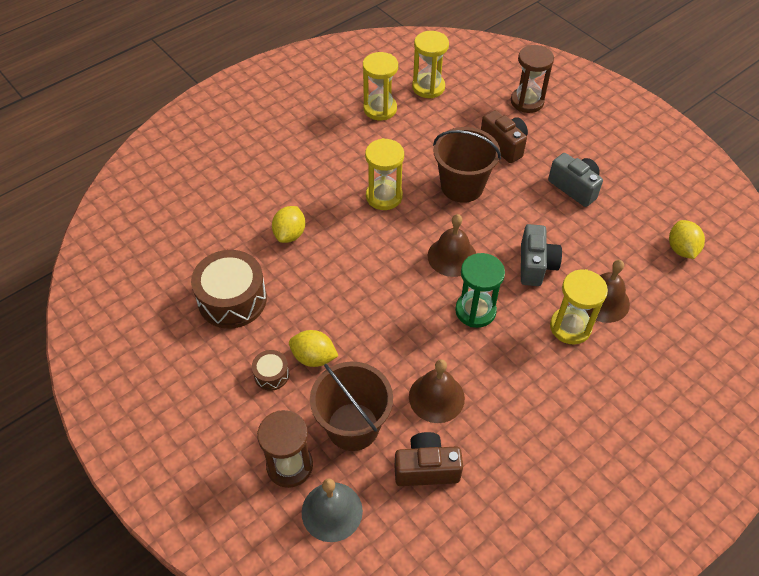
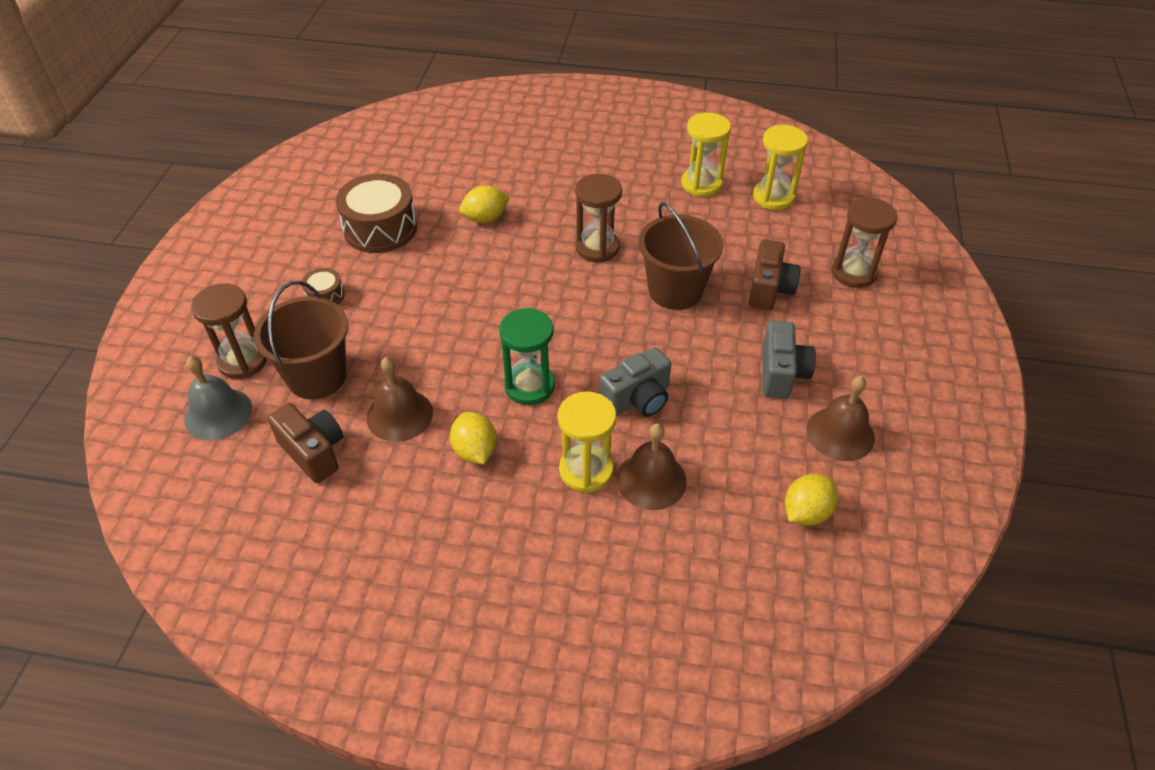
camera: 50 degrees right, 5 degrees down
(314, 357) = (367, 310): yellow lemon -> yellow lemon (475, 451)
(384, 196) = (597, 248): yellow hourglass -> brown hourglass
(452, 256) = (578, 333): brown bell -> brown bell (840, 433)

